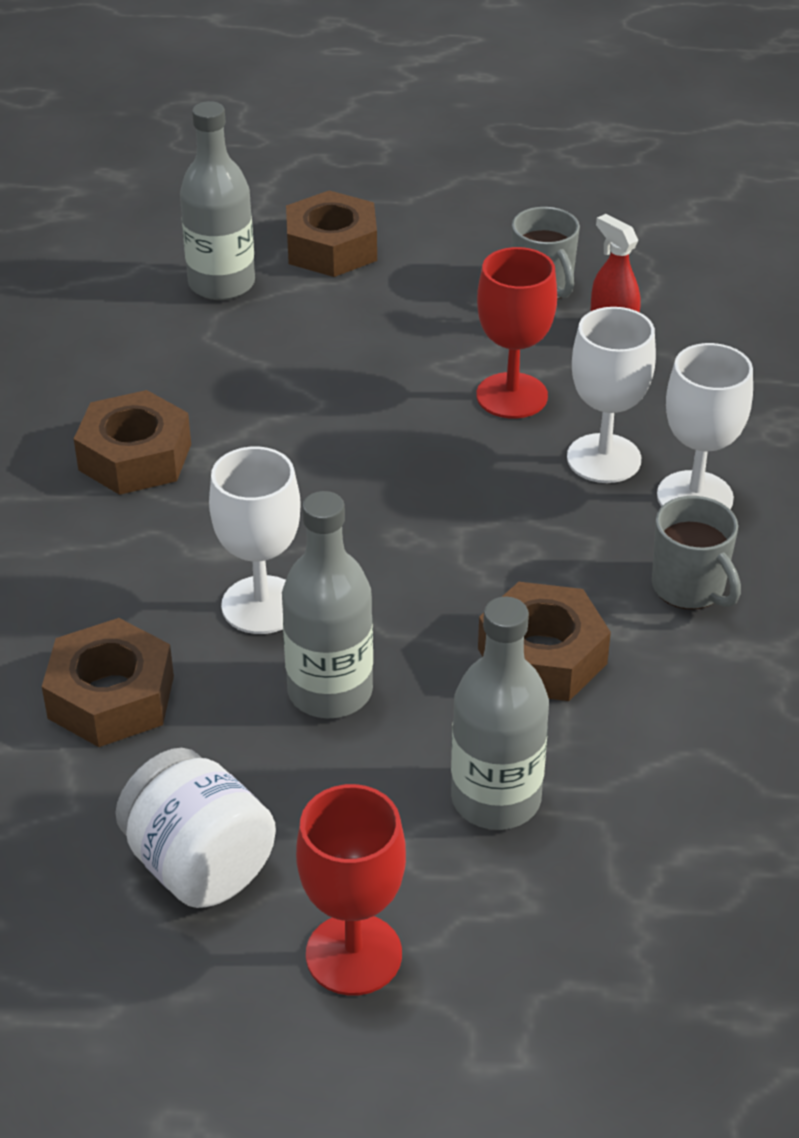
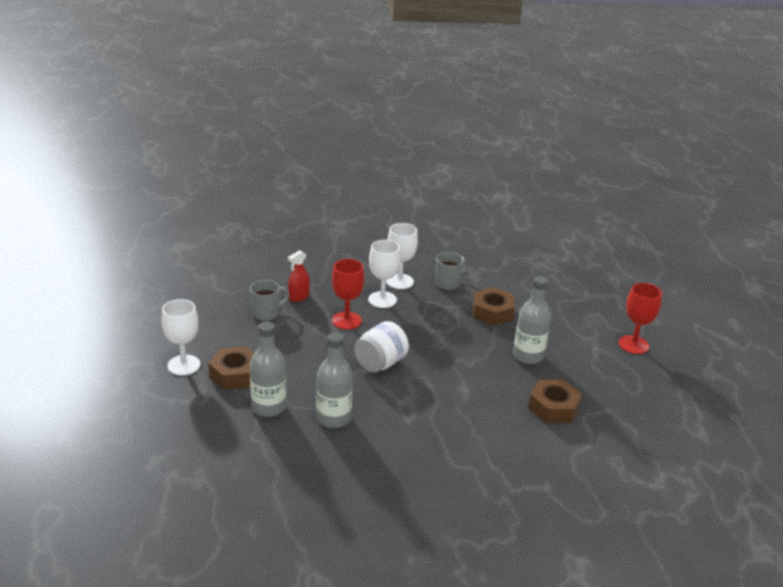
camera: 100 degrees left, 10 degrees down
(135, 457) = (410, 419): brown nut -> none
(199, 864) = (617, 378): white jar -> white jar (380, 363)
(262, 605) = (490, 375): white goblet -> white goblet (184, 365)
(496, 799) = (560, 320): grey bottle -> grey bottle (333, 418)

